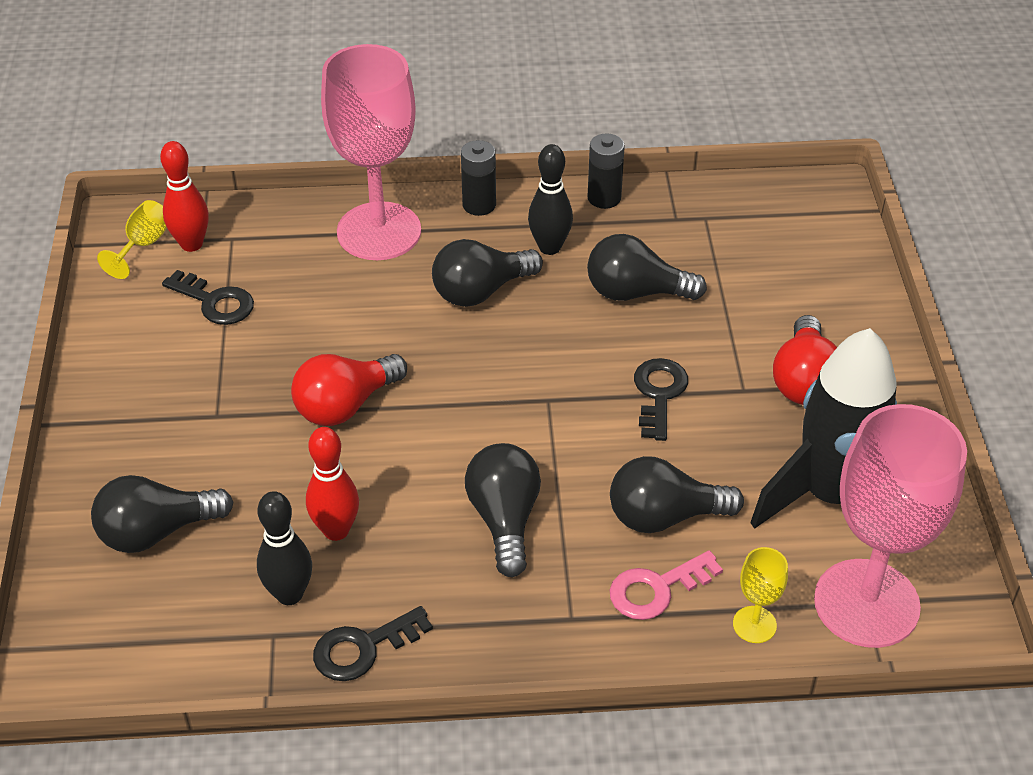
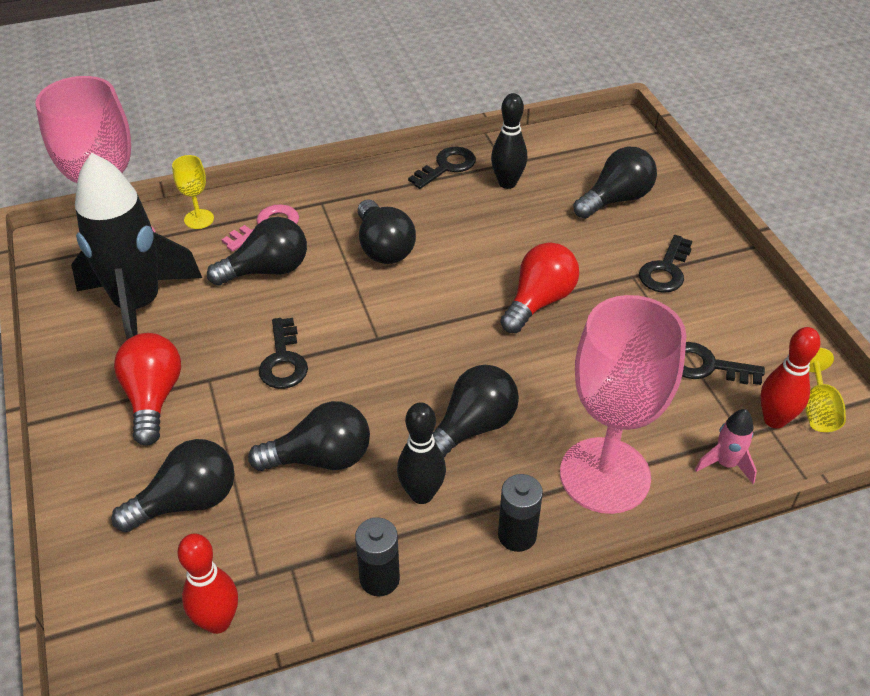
camera: 165 degrees right, 0 degrees up
(173, 414) = (665, 270): none -> black key
(266, 220) = (725, 464): none -> pink rocket
(336, 530) = (498, 221): red bowling pin -> red bowling pin (218, 621)
(765, 280) = (187, 501): none -> black light bulb

